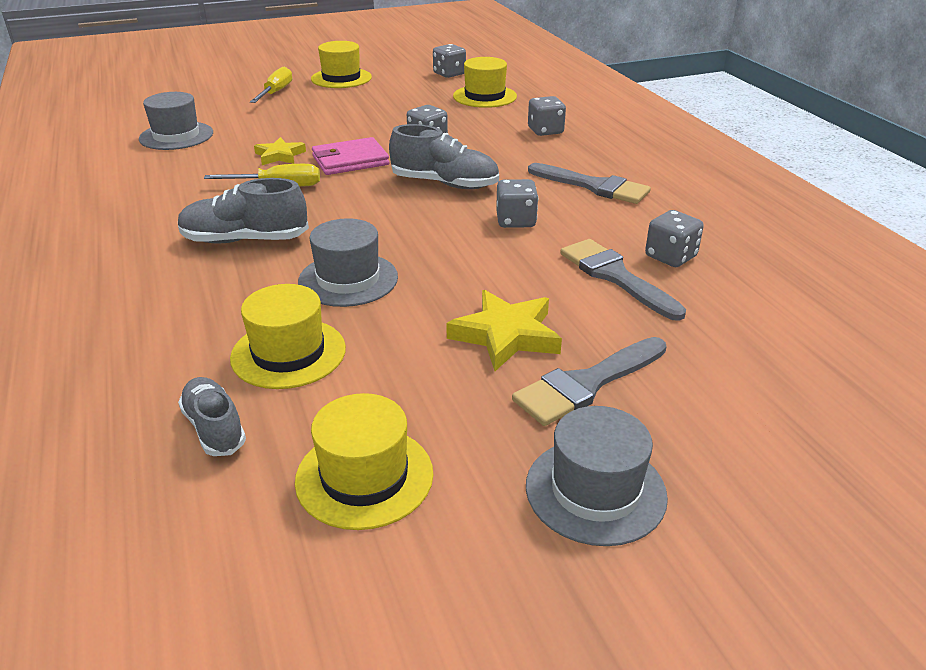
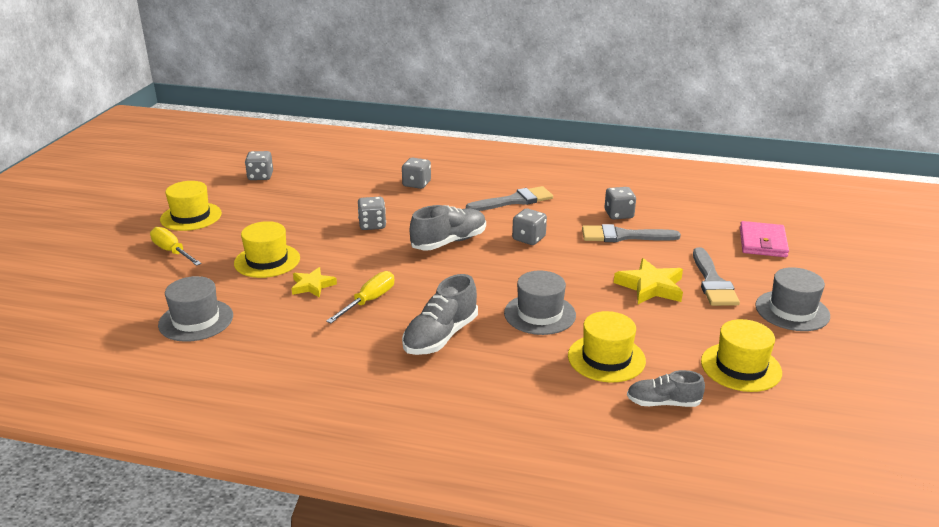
camera: 55 degrees left, 5 degrees down
(350, 160) = (363, 262): pink wallet -> pink wallet (763, 242)
(484, 96) = (326, 180): yellow hat -> yellow hat (267, 261)

